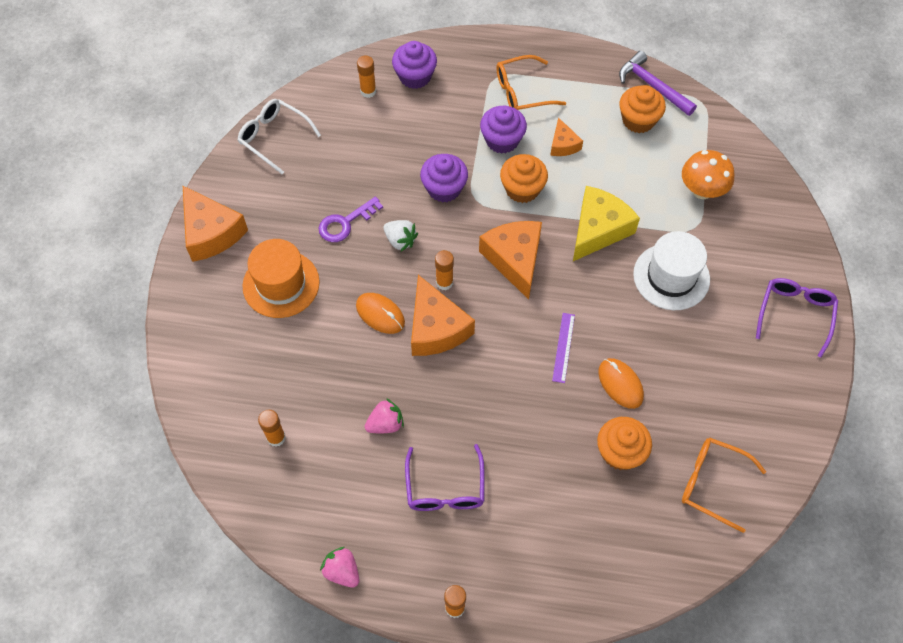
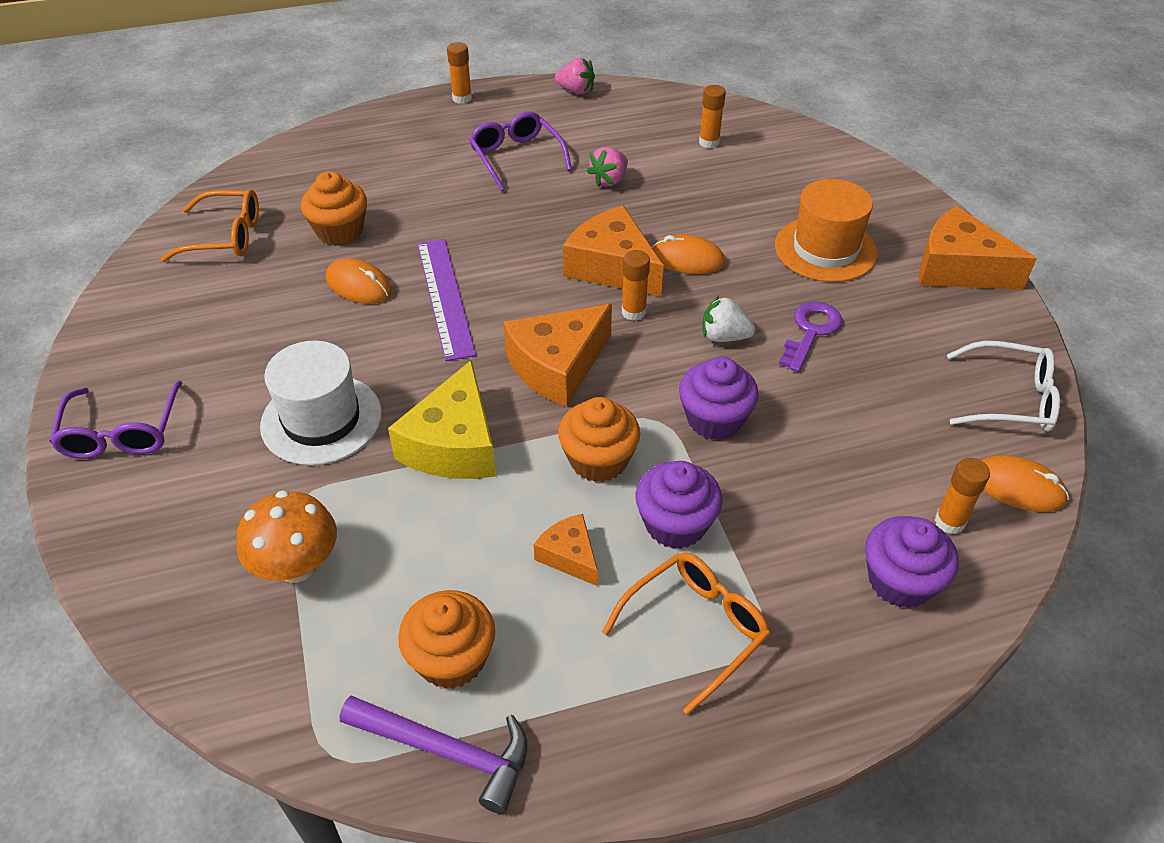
camera: 155 degrees right, 15 degrees down
(319, 94) = (1017, 487): none -> orange mouse
(514, 259) = (557, 366): orange cheese -> orange cheese turned 90 degrees clockwise
(563, 347) = (444, 297): purple ruler -> purple ruler, size x1.75

